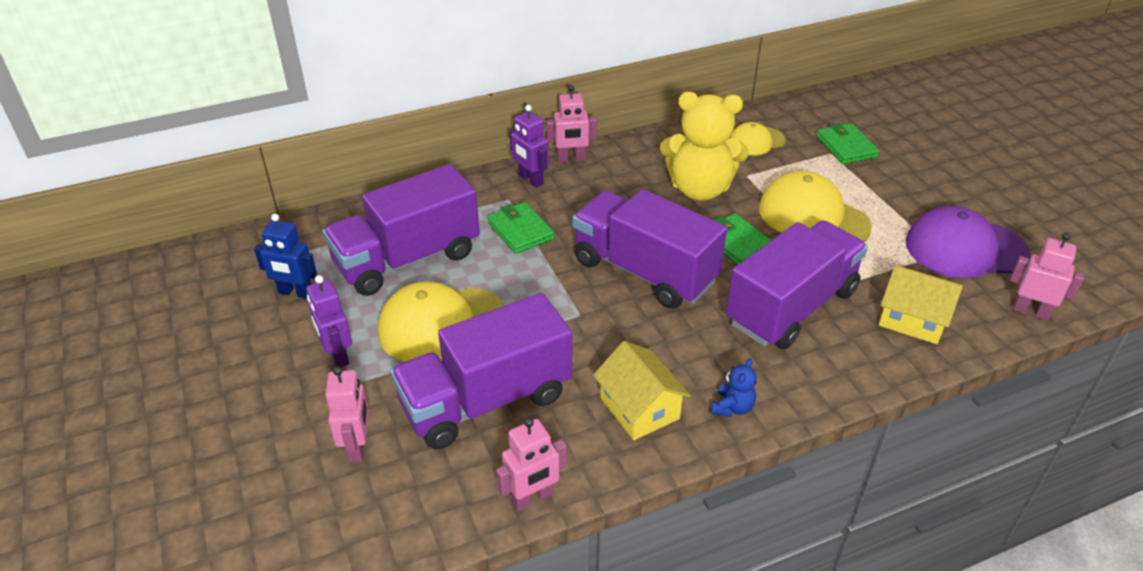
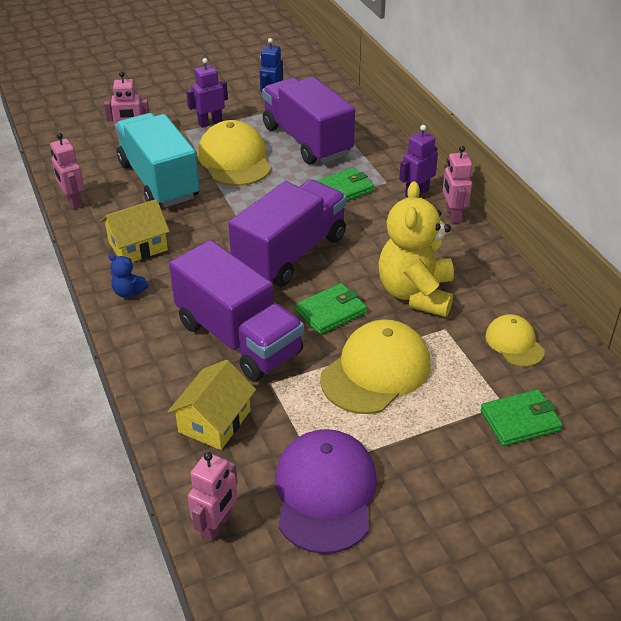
camera: 90 degrees right, 0 degrees up
(486, 400) = (159, 181): purple truck -> turquoise truck

